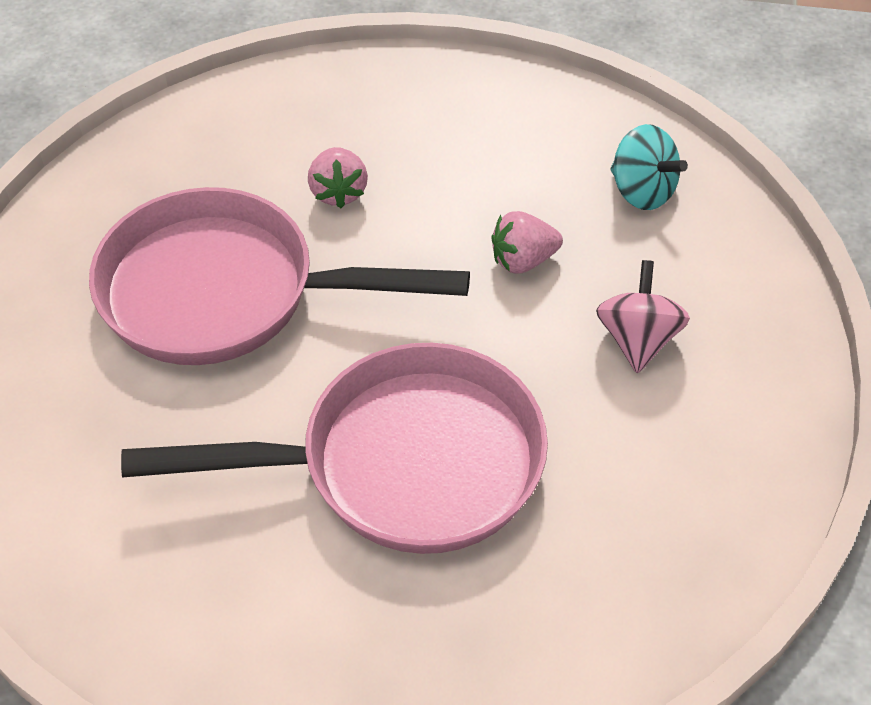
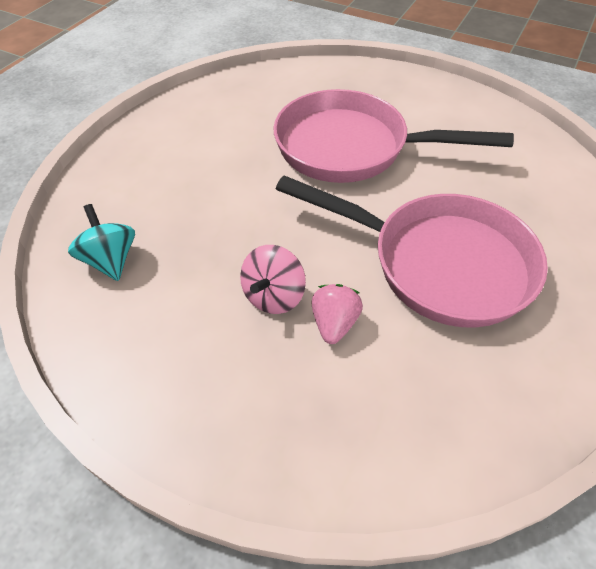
camera: 160 degrees left, 0 degrees up
(523, 260) = (225, 233): pink strawberry -> none
(638, 339) = (190, 173): pink spinning top -> pink spinning top (274, 296)

